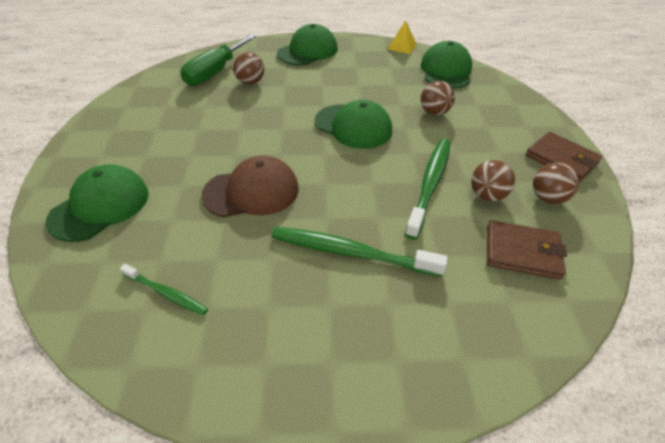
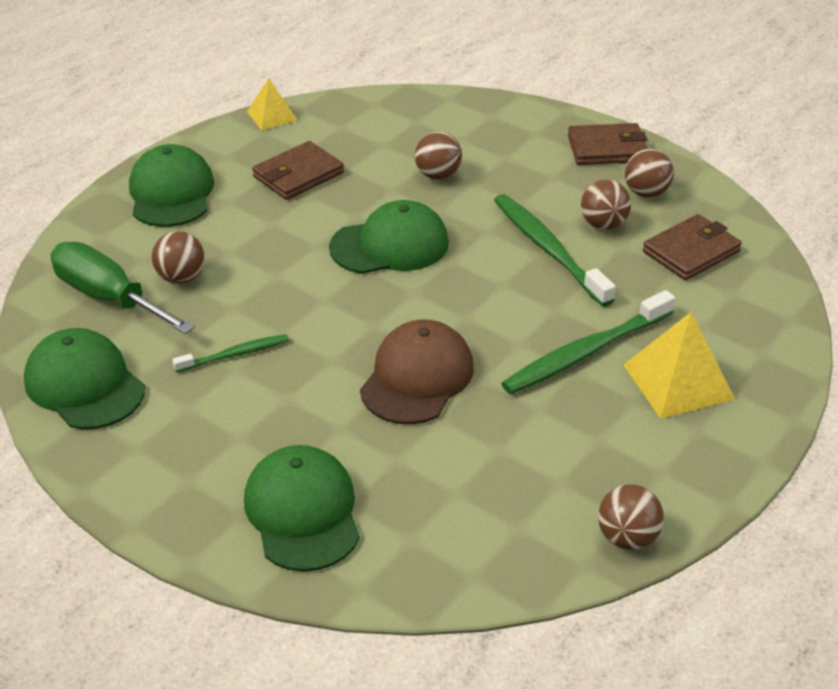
camera: 50 degrees left, 5 degrees down
(166, 293) = (511, 505): green toothbrush -> green toothbrush (235, 354)
(174, 380) = (627, 538): none -> brown ball
(215, 72) = (109, 297): green screwdriver -> green screwdriver turned 150 degrees clockwise
(369, 74) = (298, 175): none -> brown wallet
(374, 320) = (678, 381): none -> yellow pyramid
(446, 70) = (370, 118): green cap -> green cap (84, 385)

